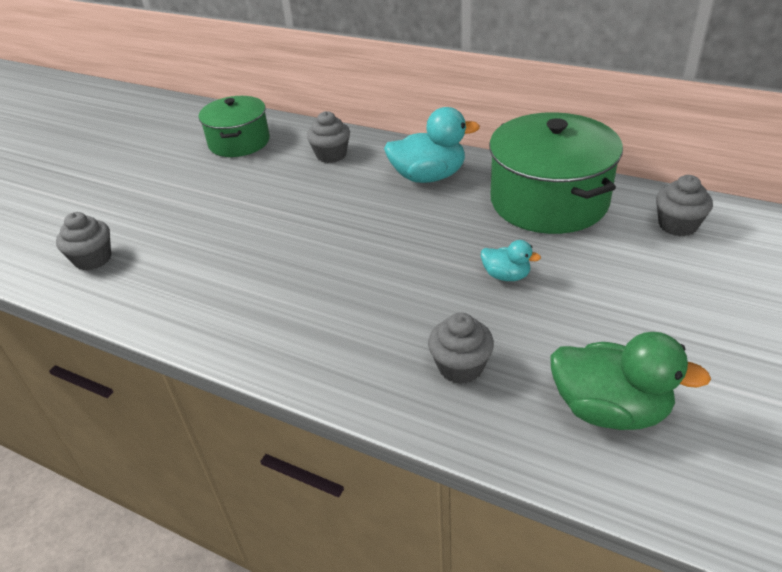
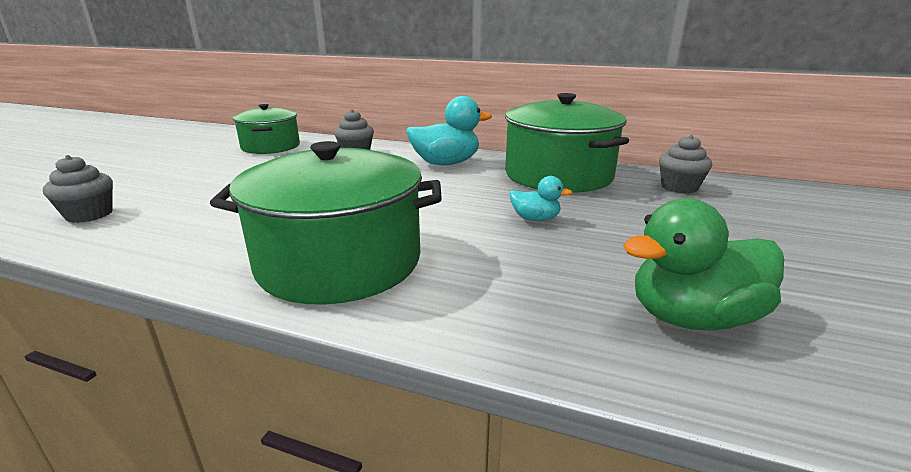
camera: 10 degrees left, 15 degrees down
(319, 330) = (339, 261): none -> green pot
(460, 367) = (506, 286): grey cupcake -> none
(609, 409) = (692, 318): green duck -> green duck turned 150 degrees clockwise

